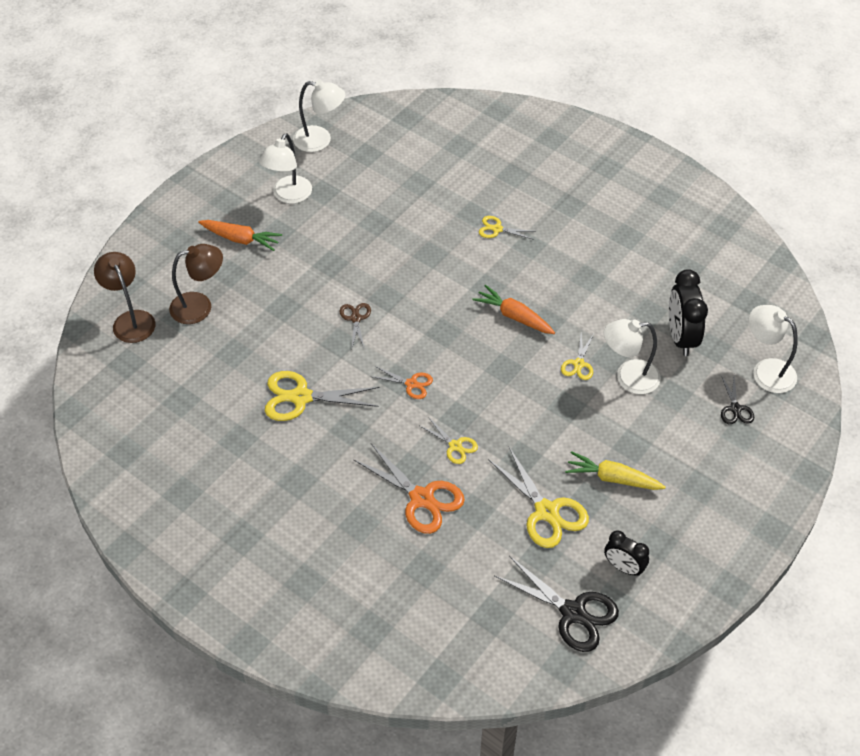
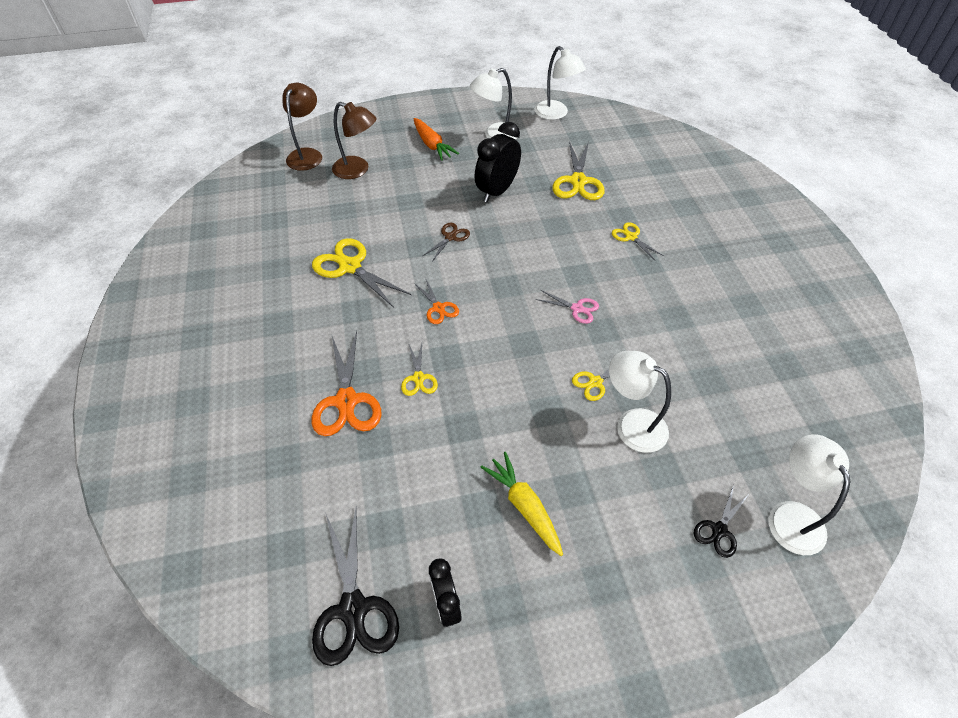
camera: 40 degrees right, 0 degrees up
(514, 316) = (577, 308): orange carrot -> pink scissors
(546, 511) = (432, 491): yellow scissors -> yellow scissors (578, 181)
(680, 337) = (721, 422): black clock -> black clock (497, 191)

